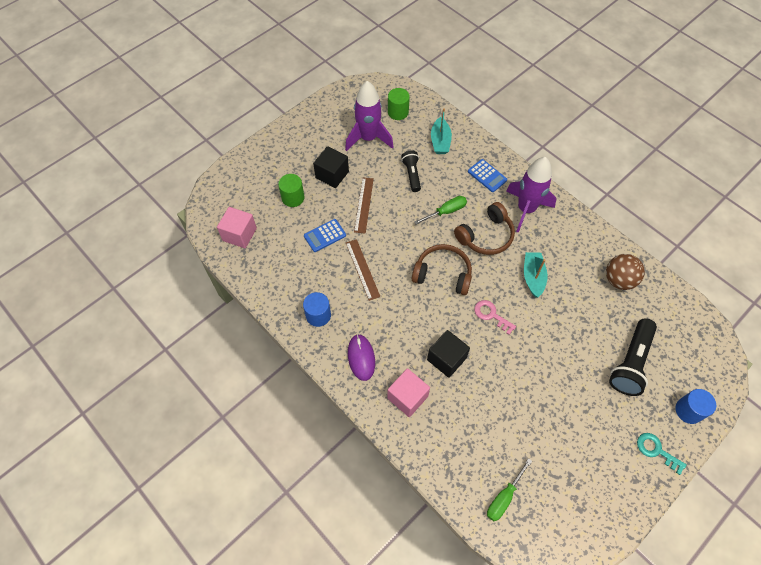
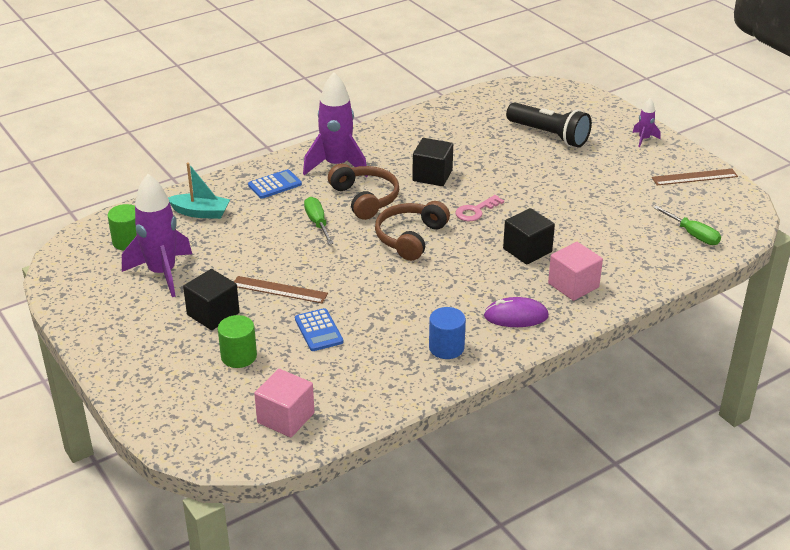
camera: 80 degrees left, 25 degrees down
(362, 269) = (384, 302): brown ruler -> brown ruler (694, 177)
(412, 174) = (245, 243): black flashlight -> none
(533, 277) = (432, 175): turquoise boat -> black cube
(619, 280) = (450, 124): brown ball -> none
(656, 450) = (644, 139): turquoise key -> purple rocket
(688, 410) = (604, 115): blue cylinder -> none

